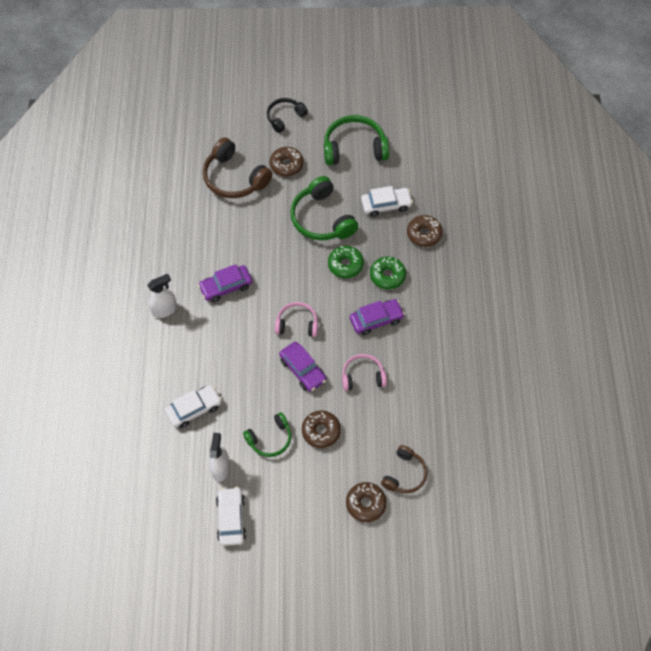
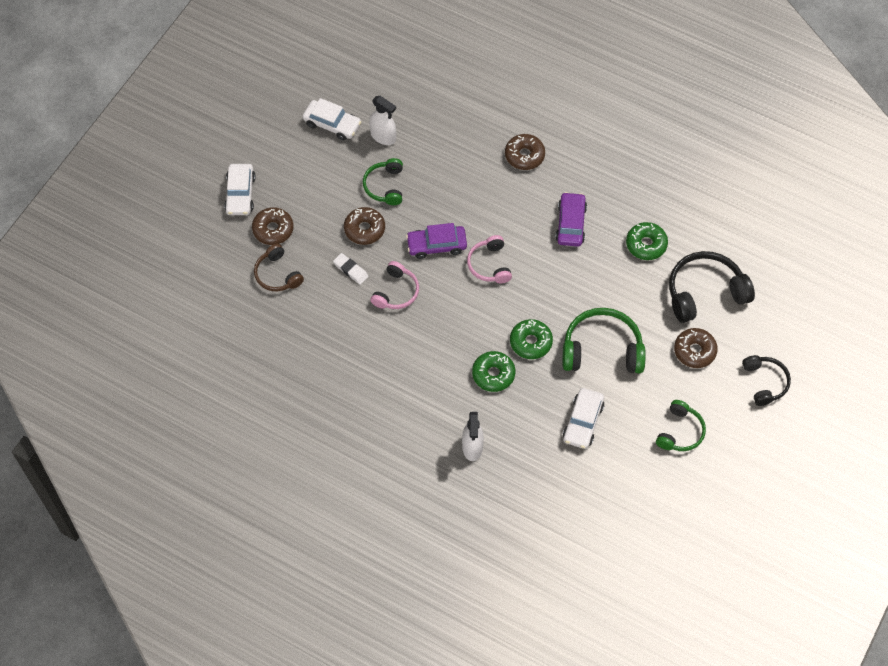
camera: 120 degrees right, 0 degrees up
(164, 309) = (576, 162): white spray bottle -> white spray bottle (472, 447)
(194, 409) = (454, 141): white car -> white car (240, 194)
(215, 230) = (646, 244): none -> green donut
(234, 178) = (705, 292): brown headphones -> black headphones
(297, 324) = (489, 265): pink headphones -> pink headphones turned 135 degrees clockwise
(354, 148) = (680, 432): green headphones -> green headphones, size x0.61
(365, 420) = (350, 270): none -> white eraser
(376, 320) = (449, 336): purple car -> none
(424, 234) = (522, 439): brown donut -> brown donut (524, 155)

